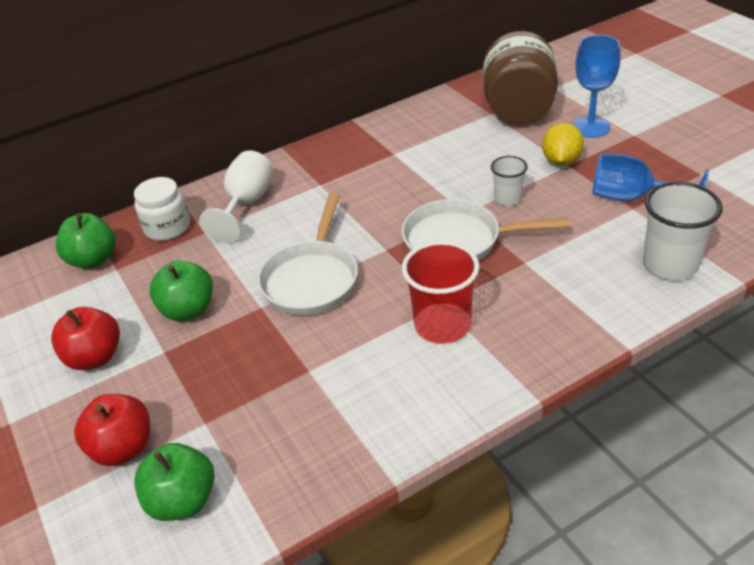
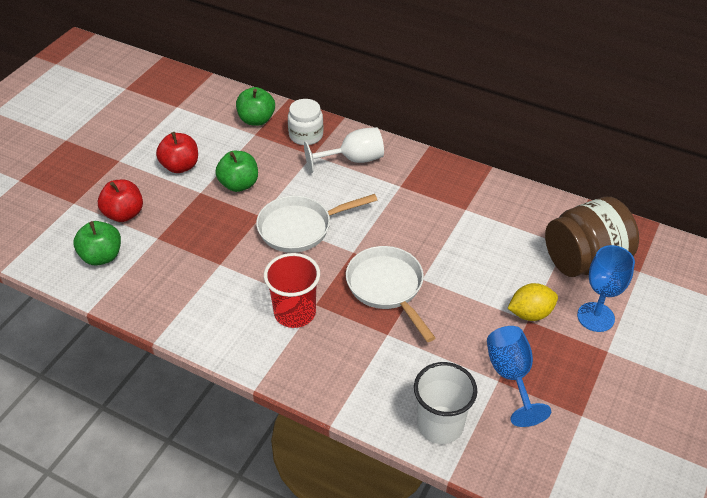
camera: 55 degrees right, 5 degrees up
(508, 198) = (456, 297): white cup -> none

